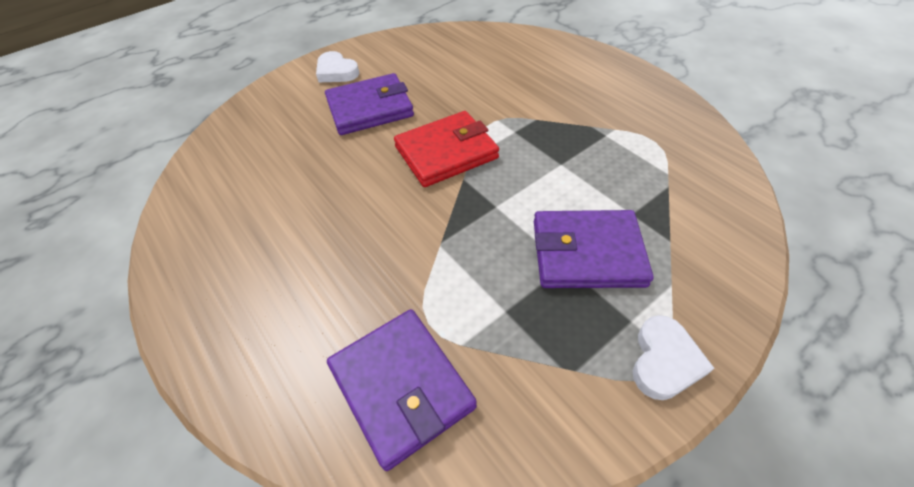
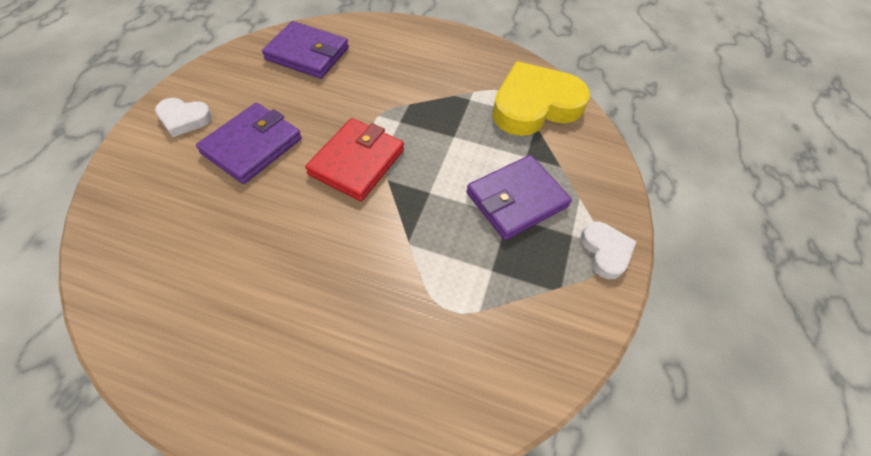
camera: 40 degrees left, 5 degrees up
(401, 387) = (461, 365): purple wallet -> purple wallet (307, 54)
(682, 165) = (535, 105): none -> yellow heart

